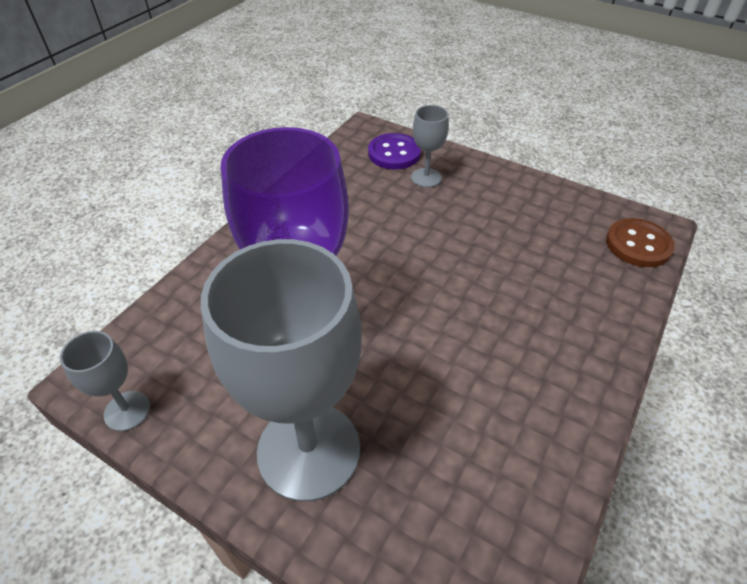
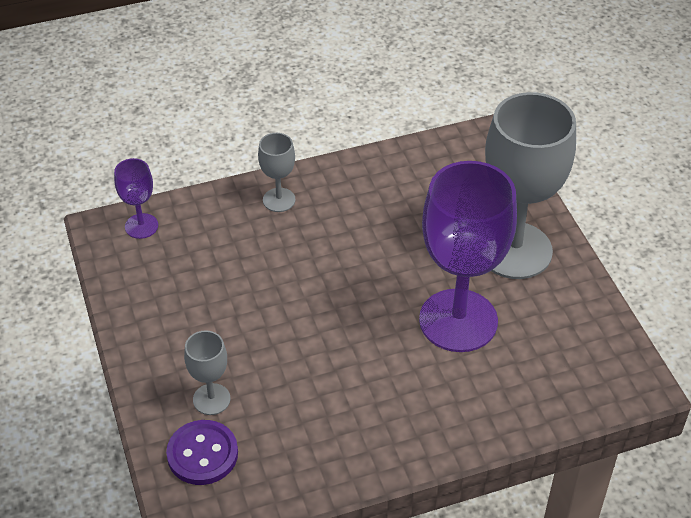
camera: 140 degrees left, 0 degrees up
(127, 411) = (619, 343): grey goblet -> grey goblet (279, 200)
(638, 244) = (141, 226): brown button -> purple goblet

